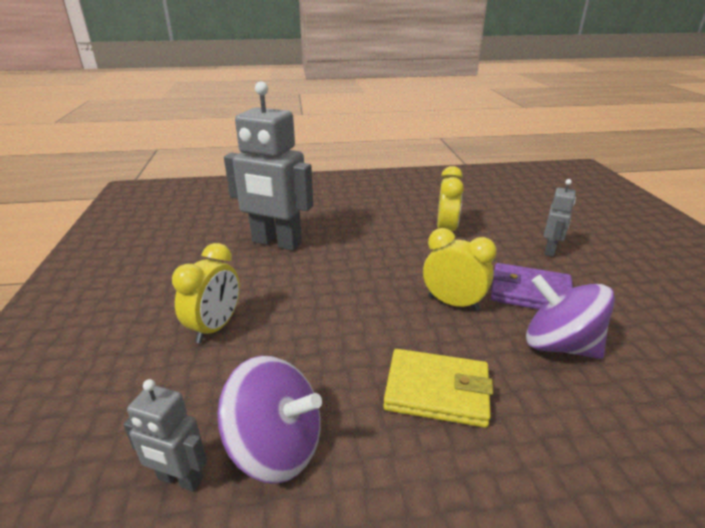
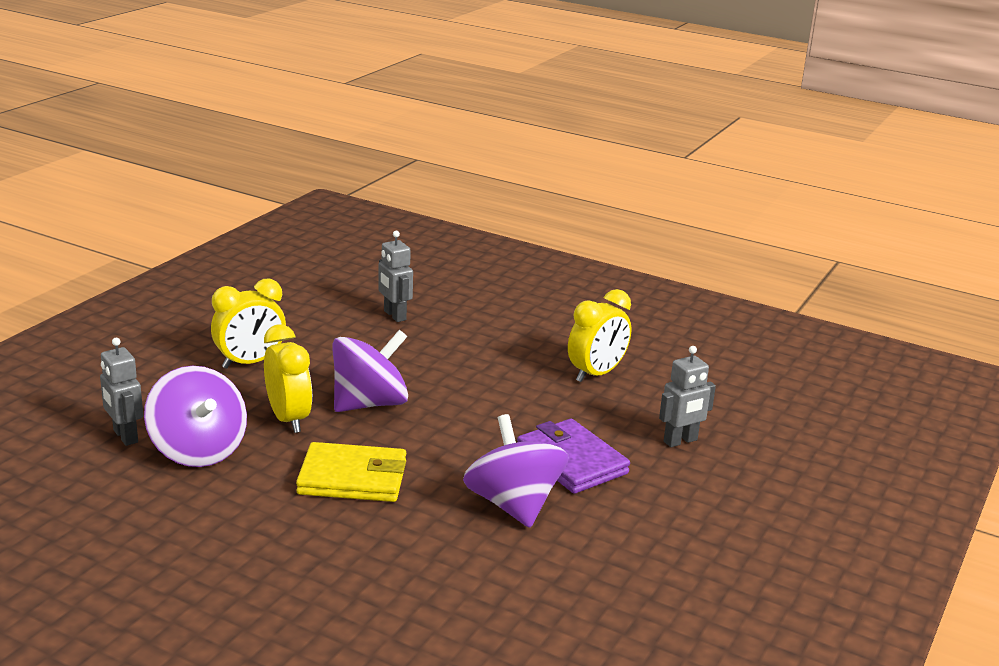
camera: 35 degrees right, 5 degrees down
(276, 243) = (394, 315): grey robot -> grey robot, size x0.48
(353, 316) = (370, 403): none -> purple spinning top
(437, 391) = (352, 478): yellow wallet -> yellow wallet turned 45 degrees counterclockwise
(453, 303) = (476, 434): yellow clock -> yellow clock (288, 419)

